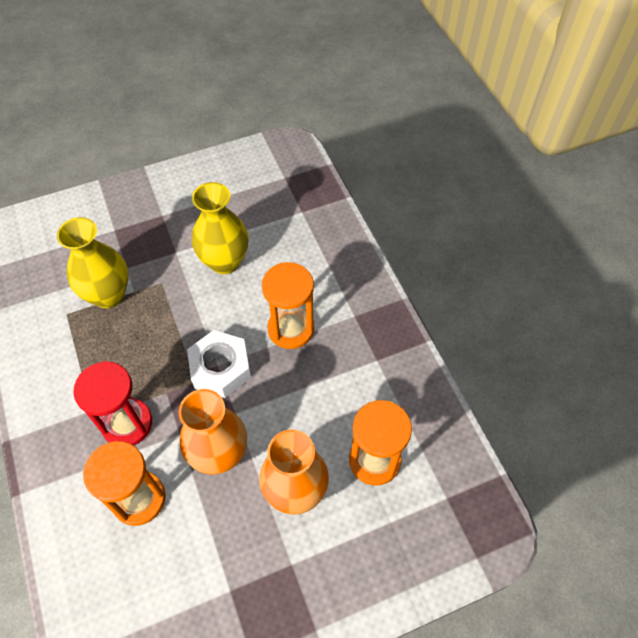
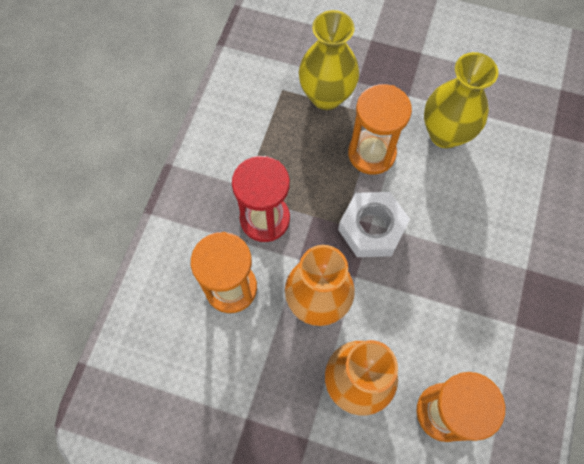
camera: 40 degrees right, 10 degrees up
(291, 329) = (458, 238): orange hourglass -> orange hourglass (371, 153)

